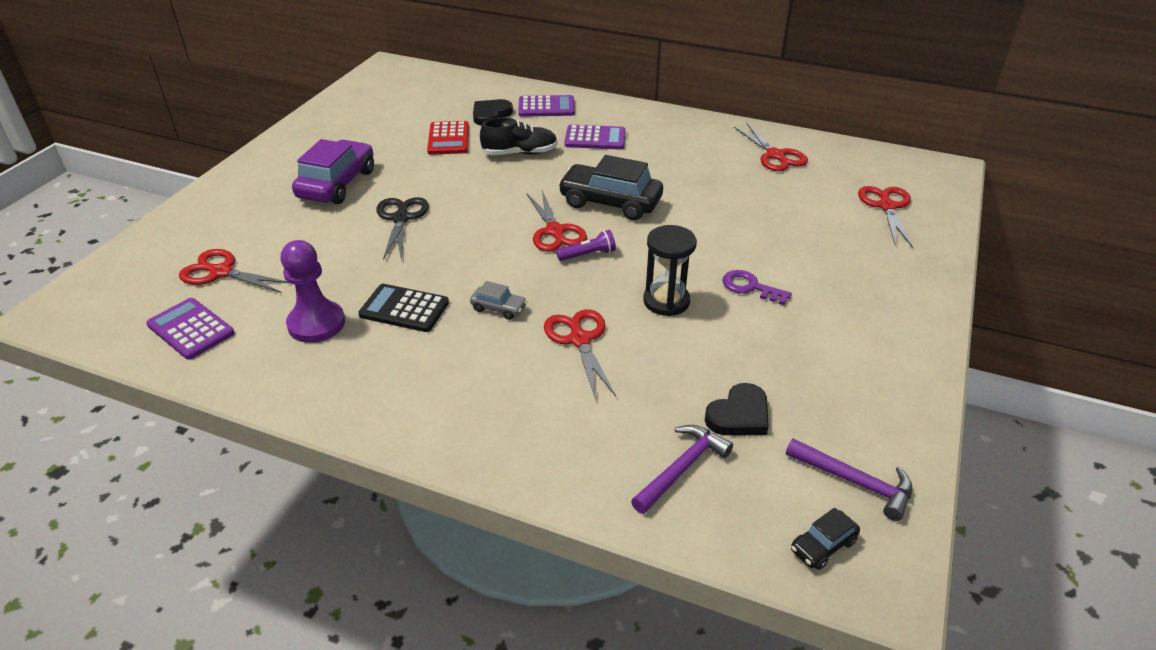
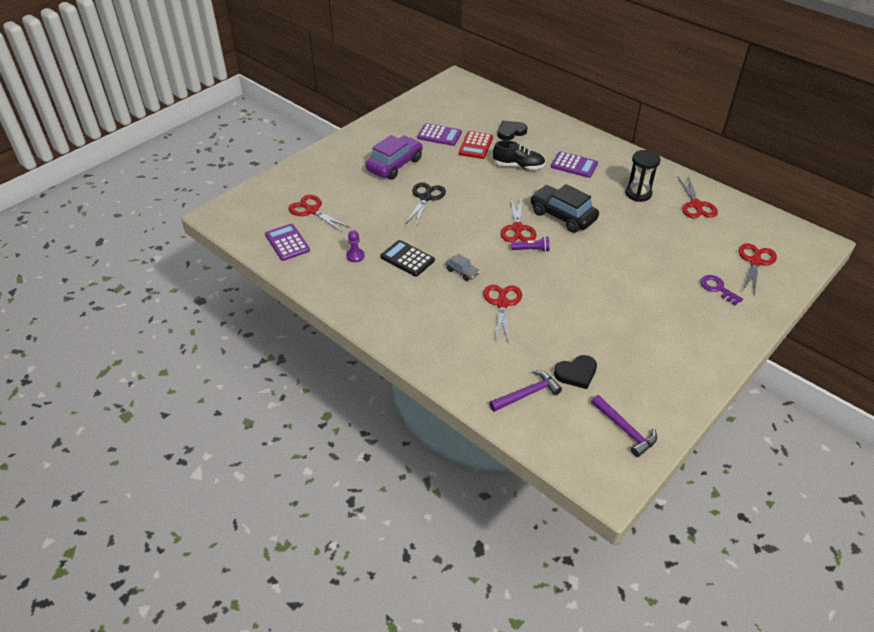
camera: 20 degrees right, 5 degrees up
(316, 324) = (355, 256): purple pawn -> purple pawn, size x0.54
(546, 107) = (551, 133): purple calculator -> purple calculator (439, 135)
(666, 301) = (567, 292): black hourglass -> black hourglass (638, 193)
(750, 287) = (626, 296): purple key -> purple key (717, 288)
(823, 546) = (586, 457): black car -> none

